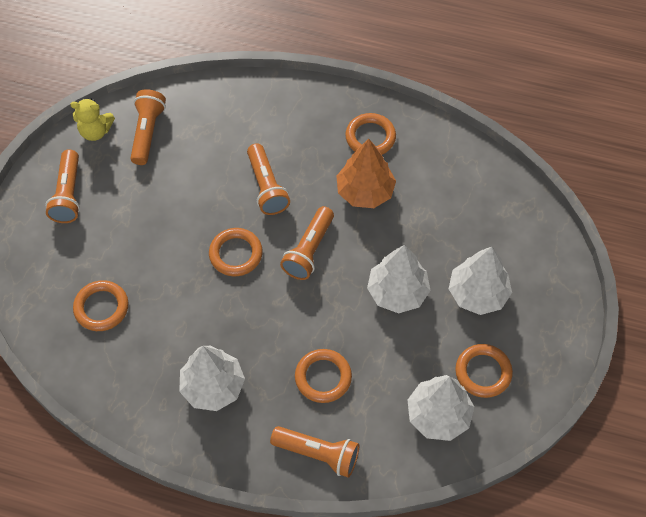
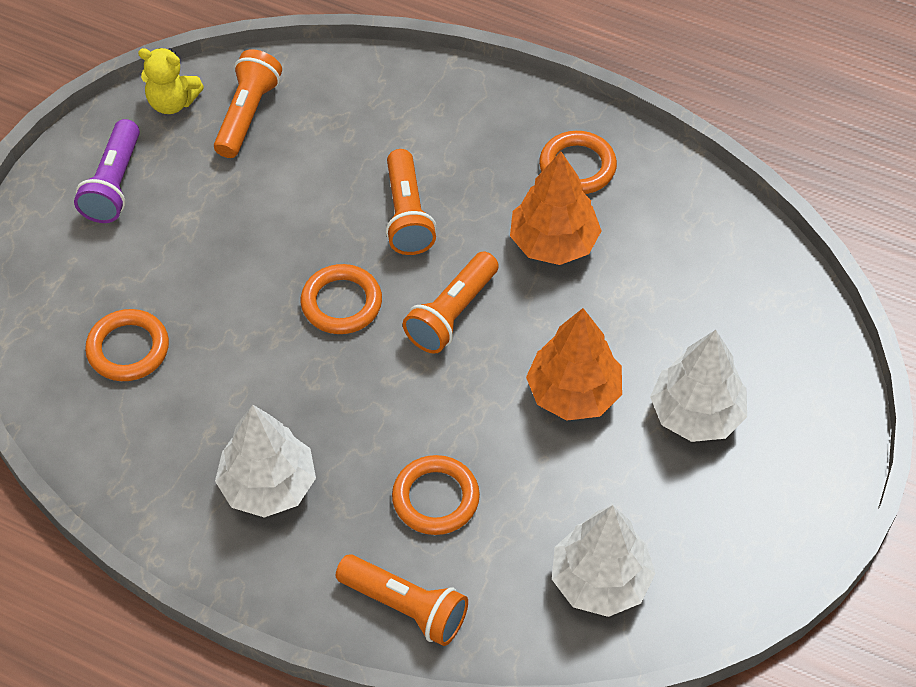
camera: 10 degrees right, 5 degrees down
(68, 194) = (114, 184): orange flashlight -> purple flashlight
(397, 292) = (574, 393): white tree -> orange tree
(483, 372) = (682, 529): orange ring -> none

